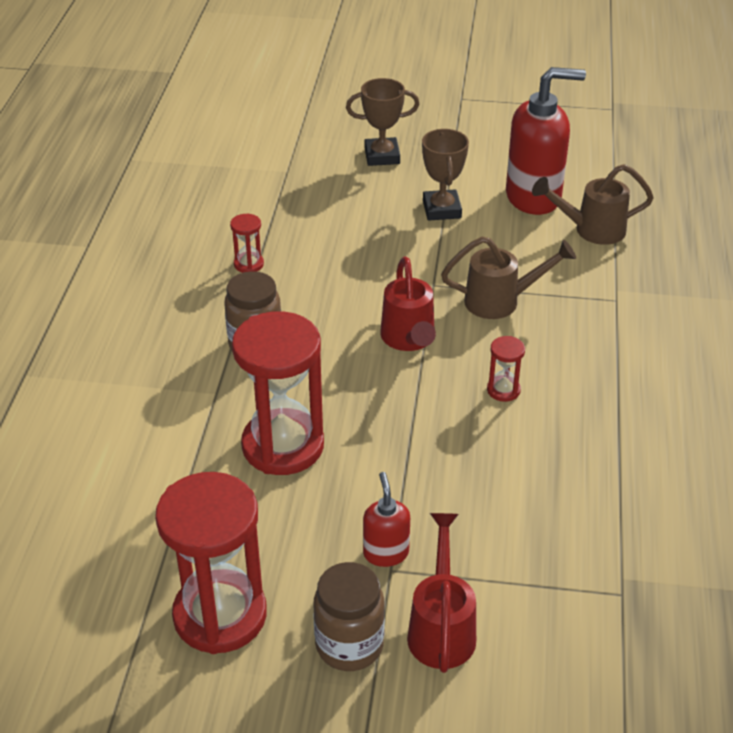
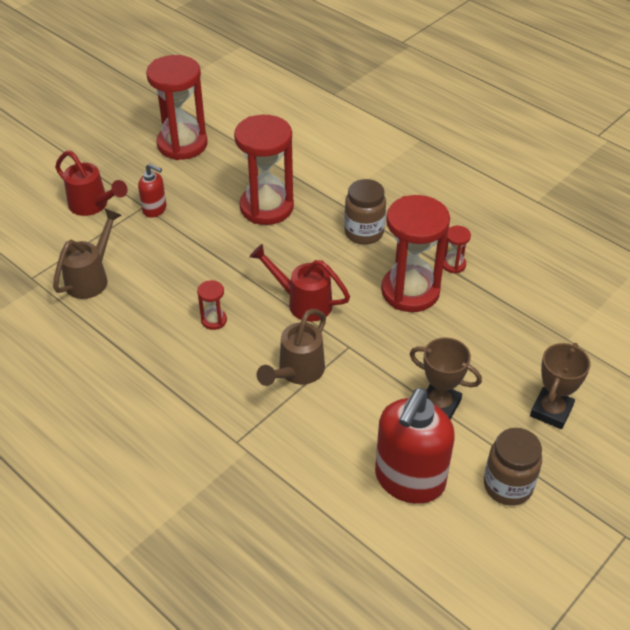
camera: 125 degrees right, 5 degrees up
(317, 277) = (410, 291): none -> red hourglass
(349, 645) = (120, 174): brown jar -> brown jar (507, 486)
(591, 230) = (331, 488): brown watering can -> brown watering can (91, 277)

